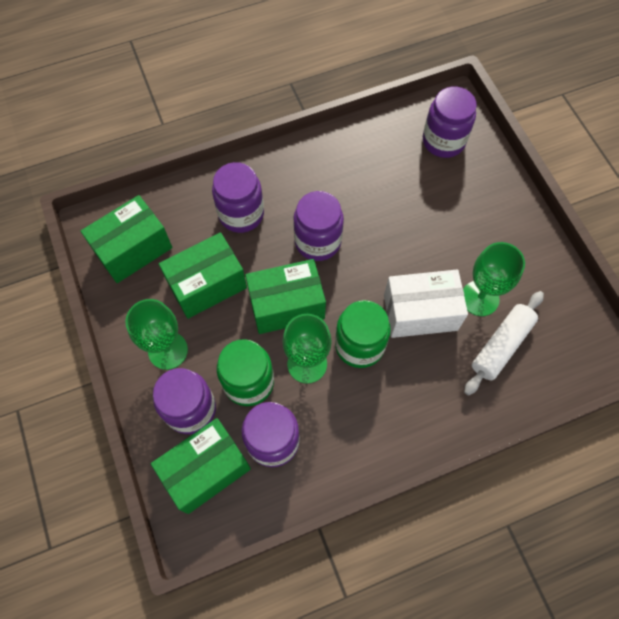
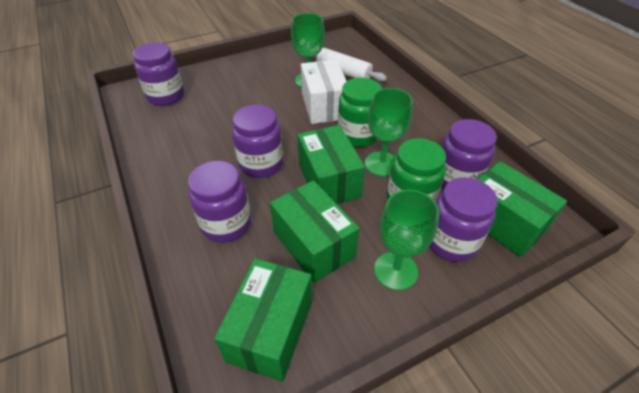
camera: 95 degrees left, 20 degrees down
(133, 249) = (270, 330): green box -> green box turned 60 degrees clockwise

